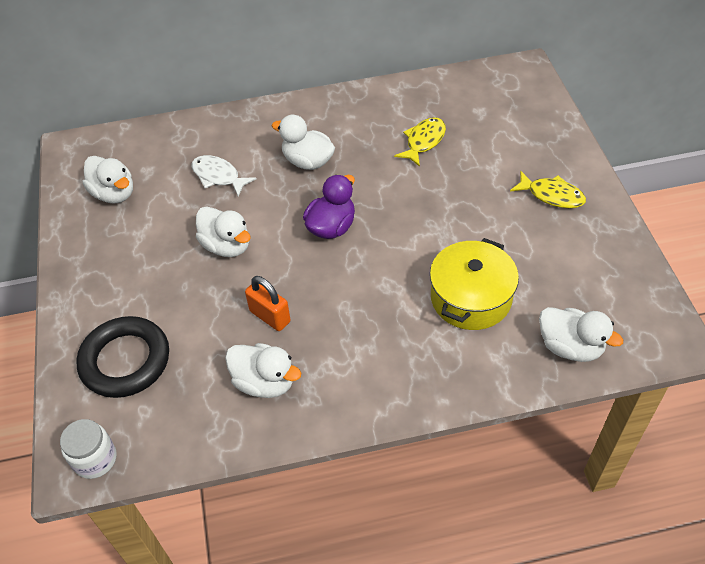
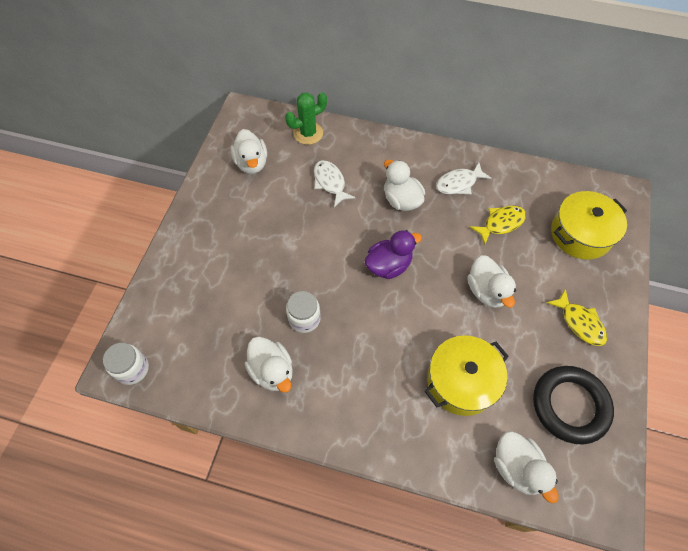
camera: 25 degrees right, 10 degrees up
(125, 361) = (190, 302): black ring -> black ring (569, 405)
(163, 139) = (308, 133): none -> green cactus
(227, 246) = (305, 244): white duck -> white duck (486, 291)
(270, 316) = (304, 318): orange padlock -> white jar
(359, 122) = (459, 183): none -> white fish
(506, 119) = (580, 234): none -> yellow pot

